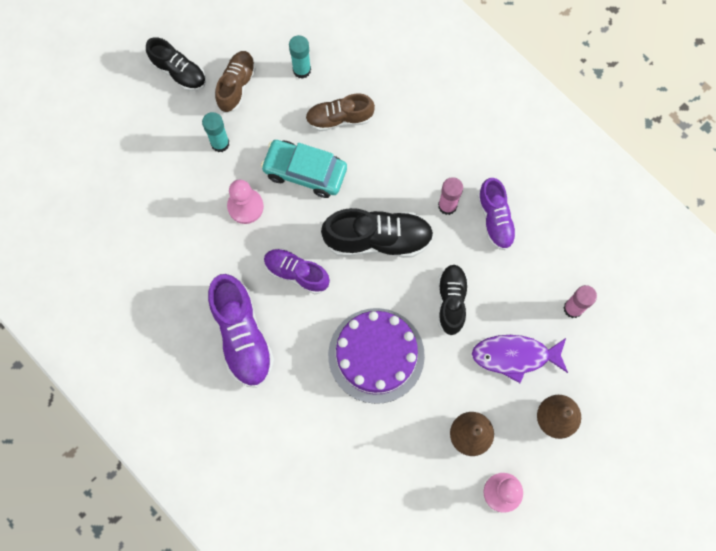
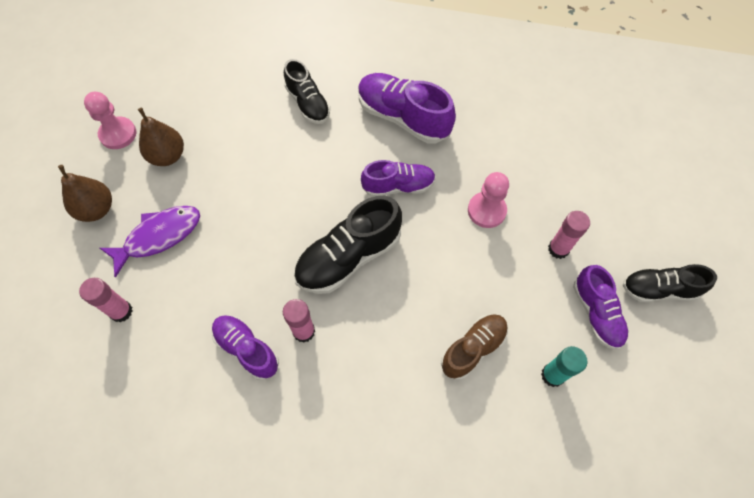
camera: 145 degrees right, 10 degrees down
(220, 143) = (558, 249): turquoise glue stick -> pink glue stick
(236, 86) = (596, 313): brown shoe -> purple shoe
(305, 172) = (462, 274): turquoise car -> none
(376, 355) = (284, 167): purple cake -> none
(451, 301) = (245, 246): black shoe -> black shoe (308, 103)

